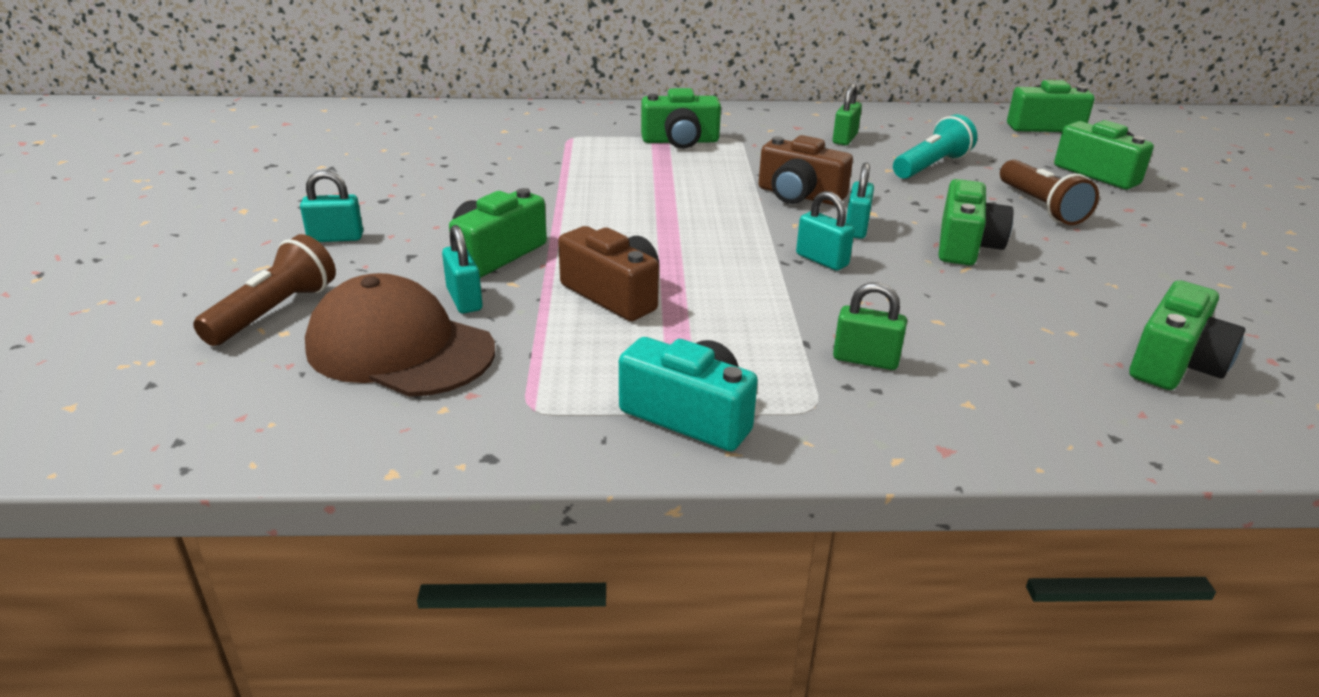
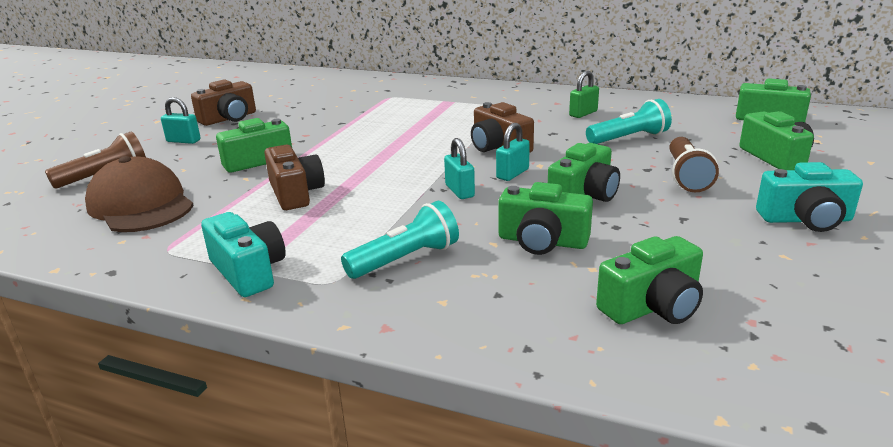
camera: 25 degrees right, 5 degrees down
(365, 193) = (229, 118): none -> brown camera
(464, 299) = (207, 183): turquoise padlock -> none
(680, 141) = (459, 105): green camera -> green camera (542, 241)
(865, 359) = (406, 259): green padlock -> turquoise flashlight
(1199, 241) = (805, 219): none -> turquoise camera

